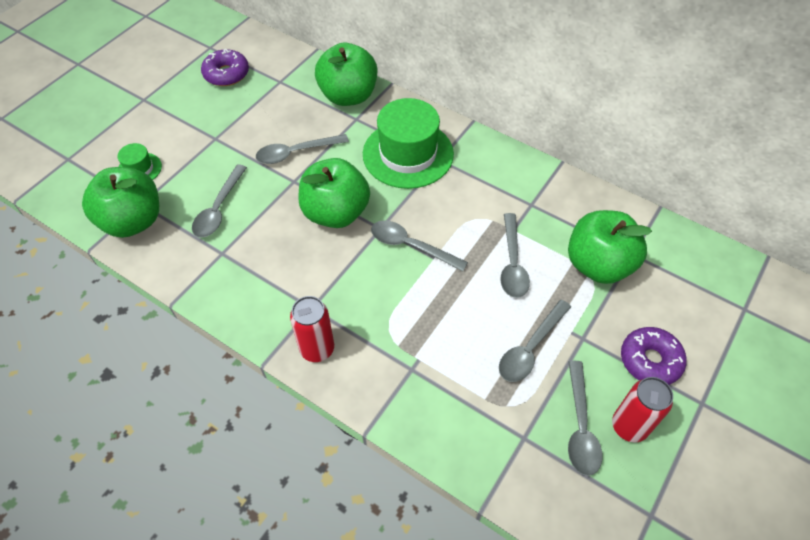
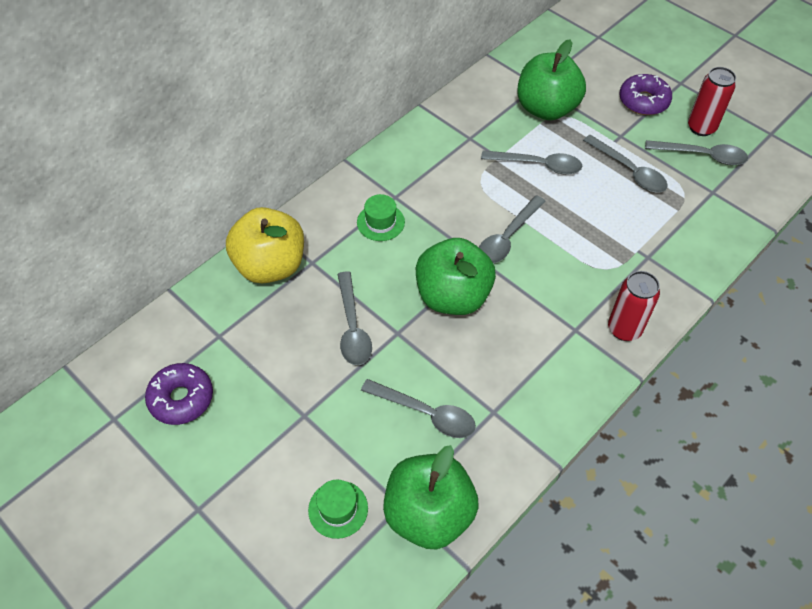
camera: 80 degrees left, 0 degrees up
(348, 96) = (270, 265): green apple -> yellow apple
(408, 154) = (380, 222): green hat -> green hat, size x0.47

